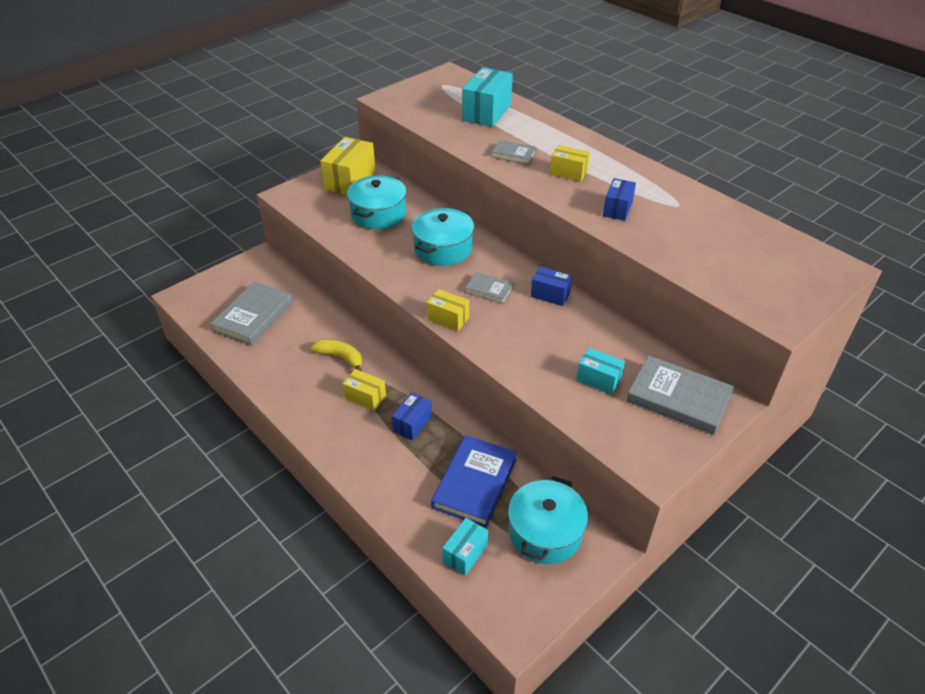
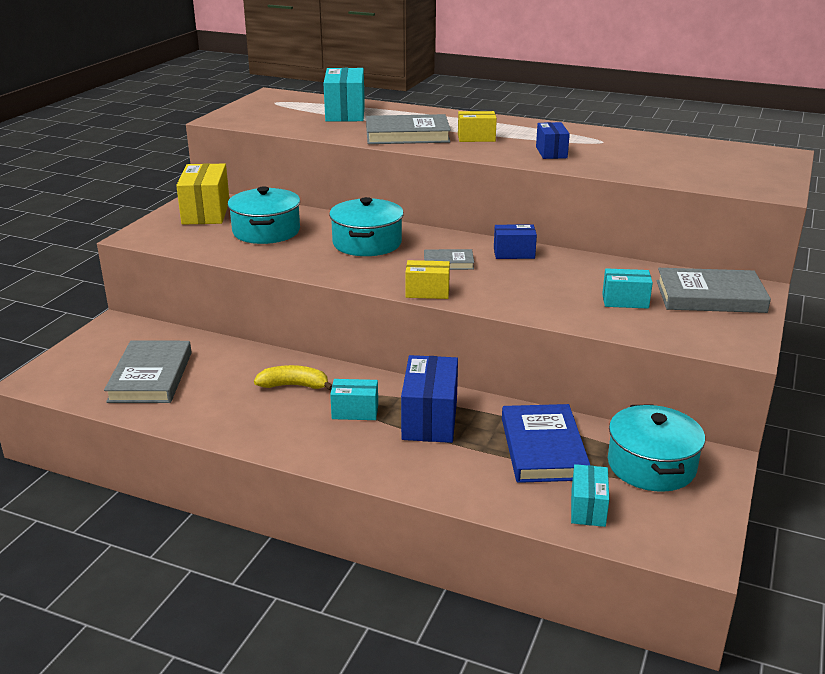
camera: 25 degrees left, 15 degrees down
(365, 397) = (355, 411): yellow box -> turquoise box
(412, 424) = (429, 419): blue box -> blue box, size x1.71
(513, 154) = (407, 135): grey book -> grey book, size x1.86

